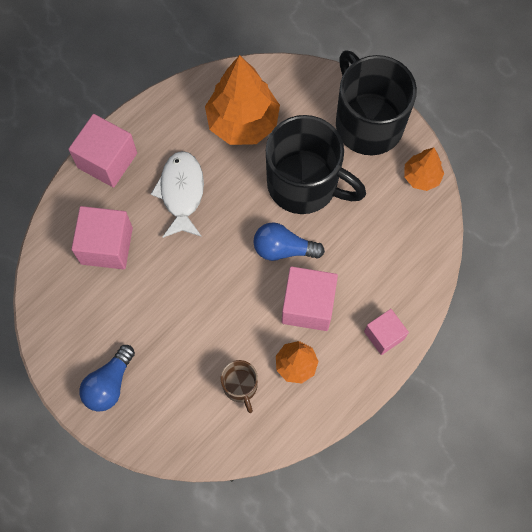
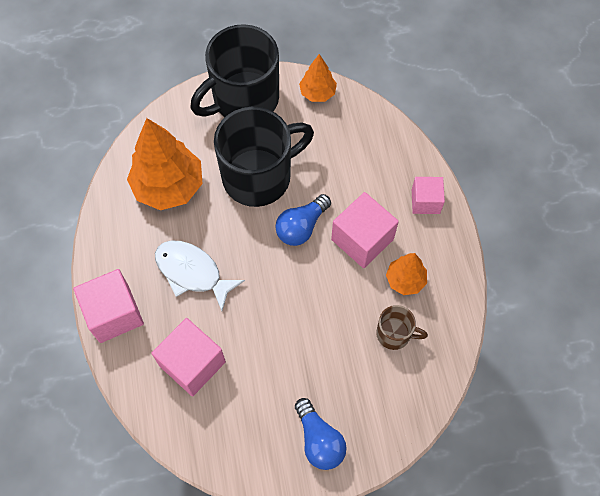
camera: 55 degrees left, 5 degrees down
(367, 123) = (244, 99): black mug -> black mug turned 45 degrees counterclockwise

